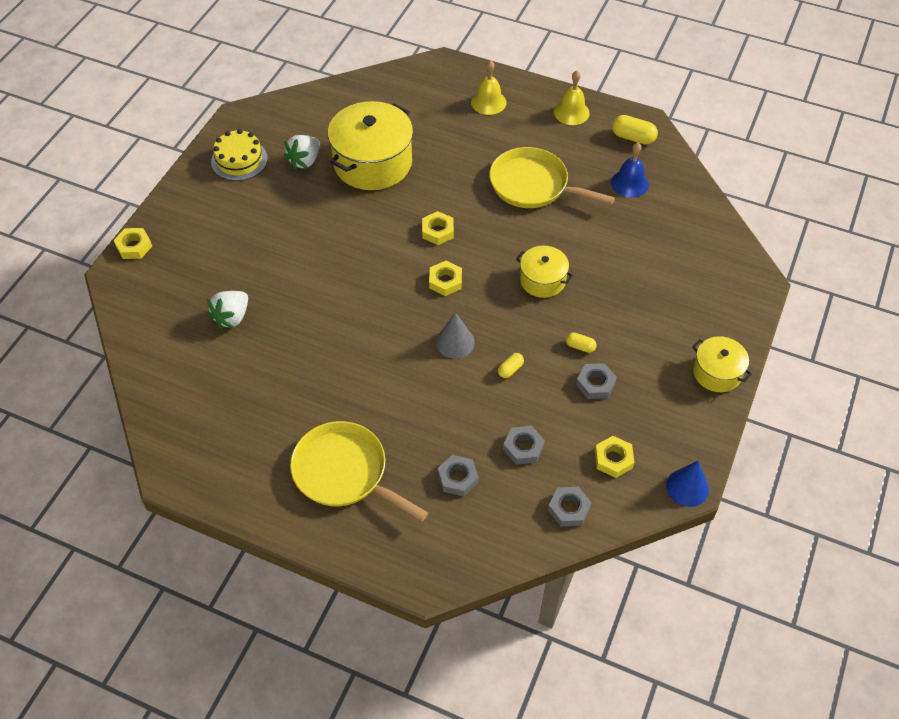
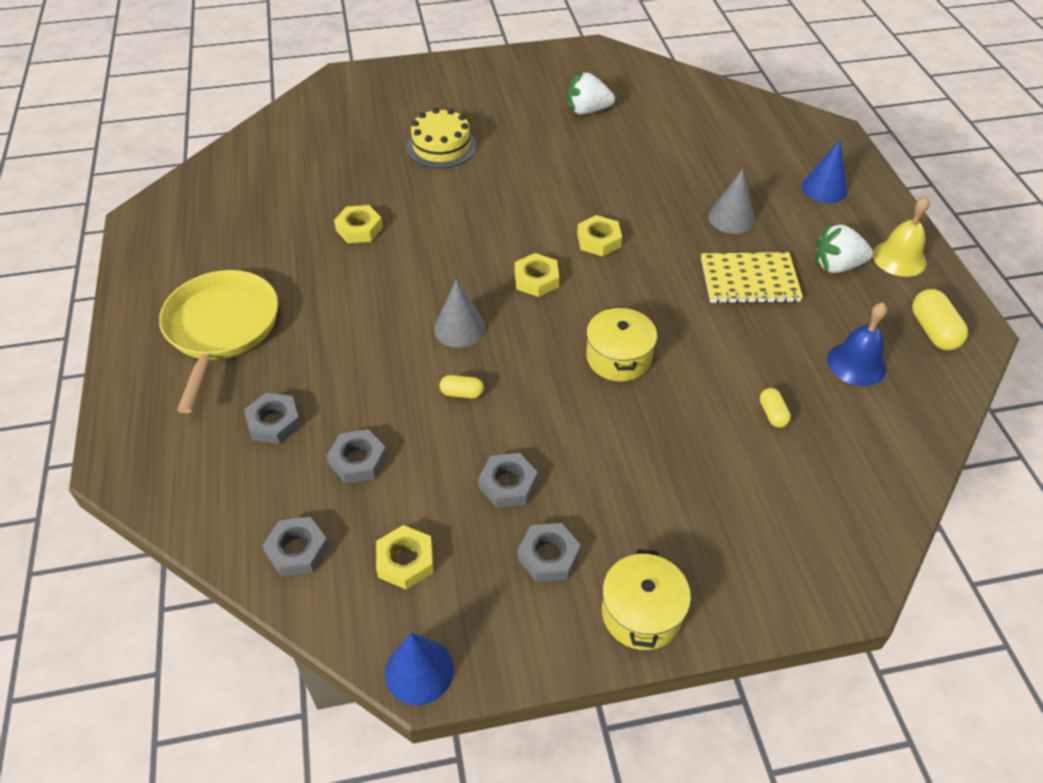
camera: 55 degrees right, 5 degrees down
(134, 246) = (381, 71): yellow nut -> yellow nut (359, 229)
(232, 317) = (352, 162): white strawberry -> white strawberry (837, 266)
(239, 160) = (543, 75): yellow cake -> yellow cake (441, 146)
(372, 163) = (637, 152): yellow pot -> none
(475, 159) = (731, 218): none -> grey cone
(488, 102) = (824, 188): yellow bell -> blue cone
(532, 185) = (749, 280): yellow pan -> yellow notebook
(580, 346) = (552, 441): yellow capsule -> yellow capsule (772, 414)
(656, 392) = (548, 556): none -> grey nut

